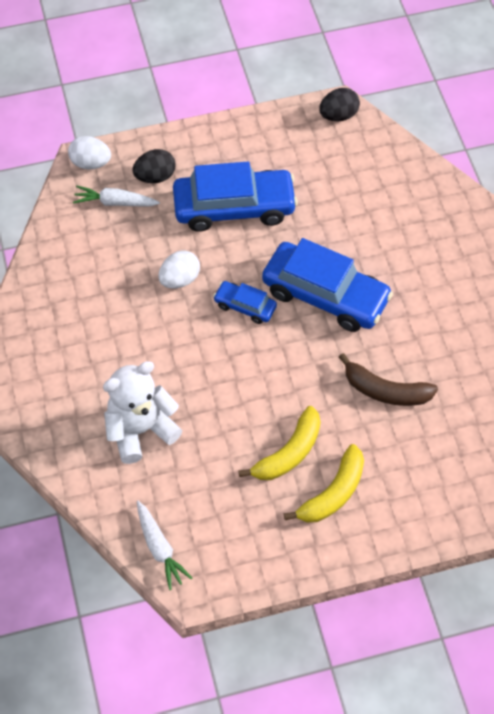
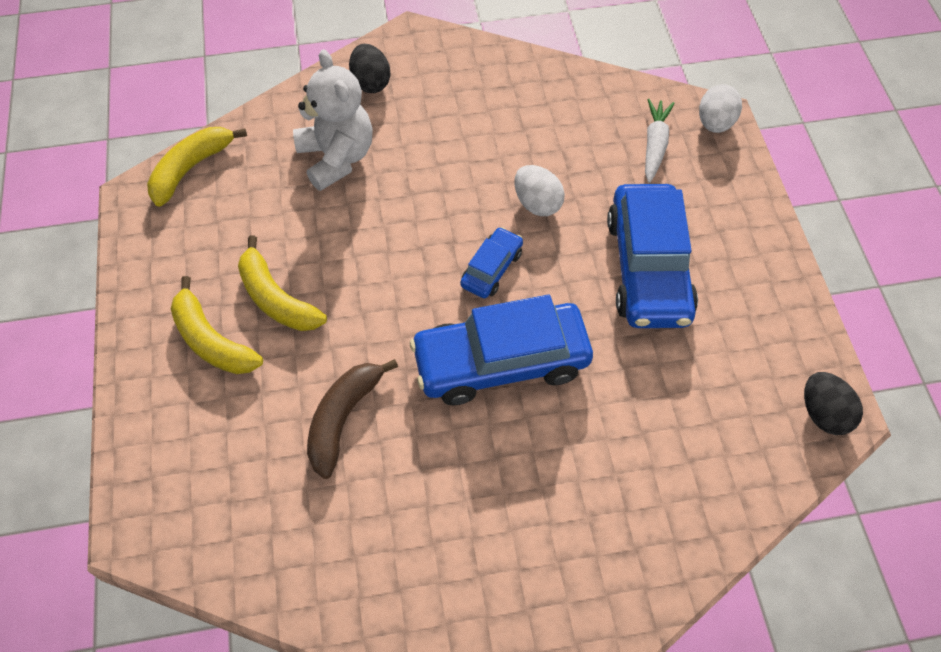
camera: 95 degrees right, 0 degrees up
(155, 177) = (696, 186): black egg -> black egg (371, 83)
(159, 548) = (191, 169): white carrot -> yellow banana
(325, 295) = (501, 362): blue car -> blue car turned 45 degrees clockwise

